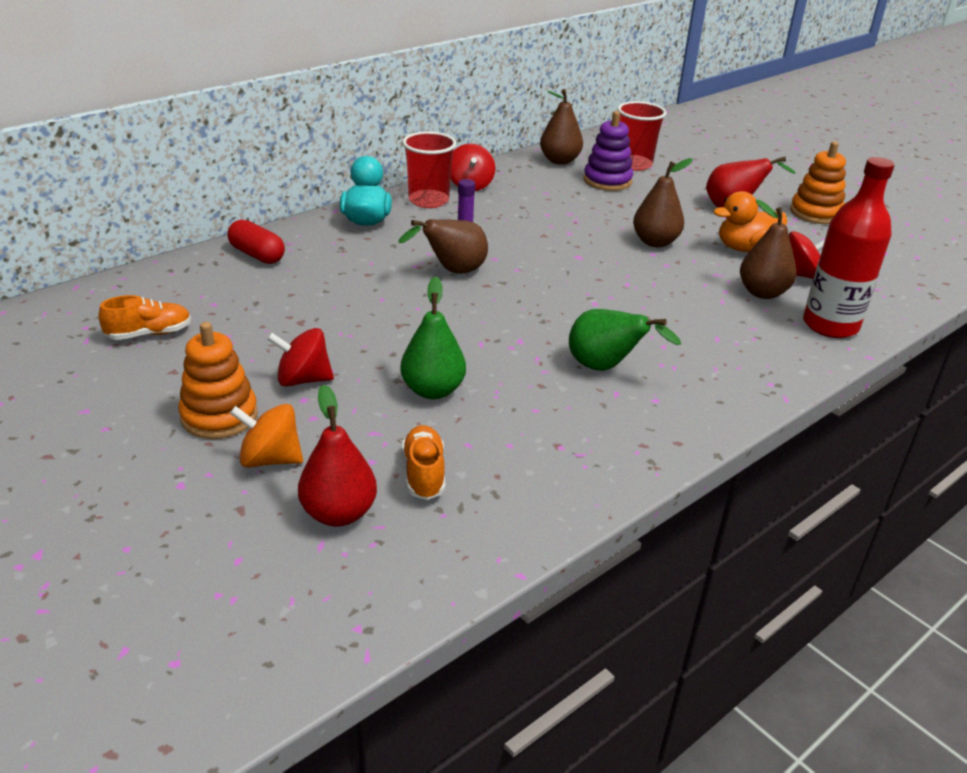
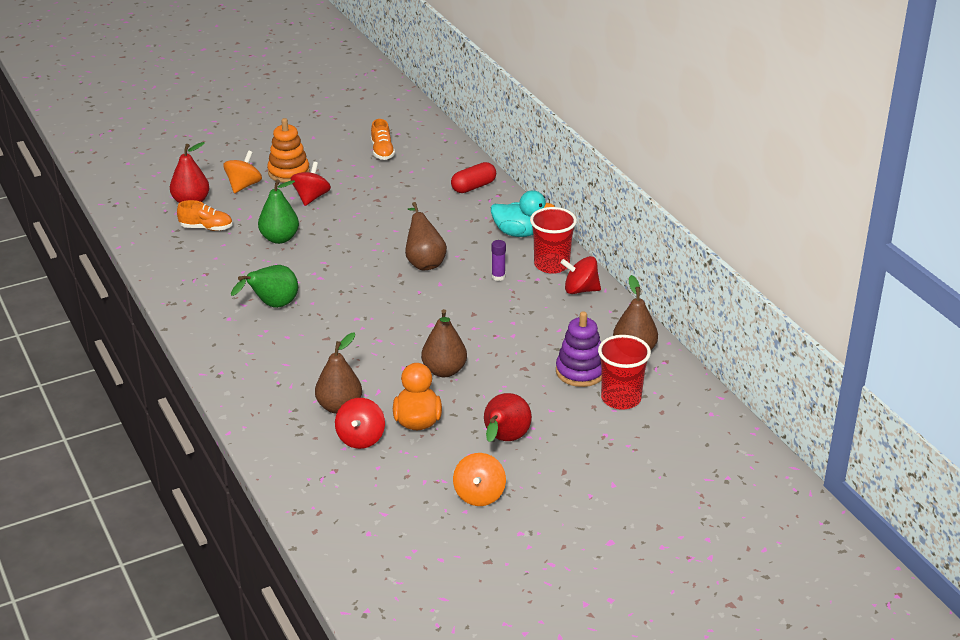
camera: 105 degrees right, 0 degrees up
(815, 213) = (479, 495): orange stacking toy -> orange spinning top
(830, 325) = (277, 427): red bottle -> none

